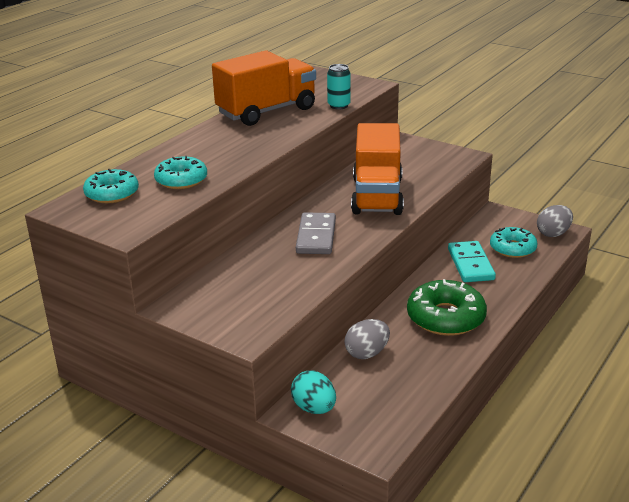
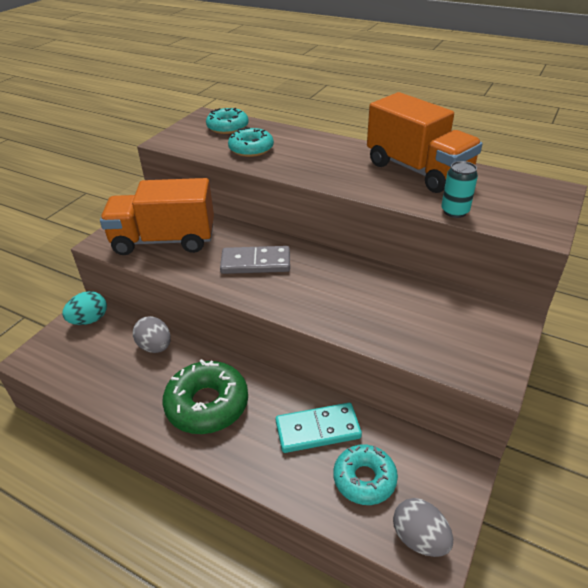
camera: 85 degrees right, 10 degrees up
(377, 196) = (348, 298): orange truck -> orange truck (164, 240)

